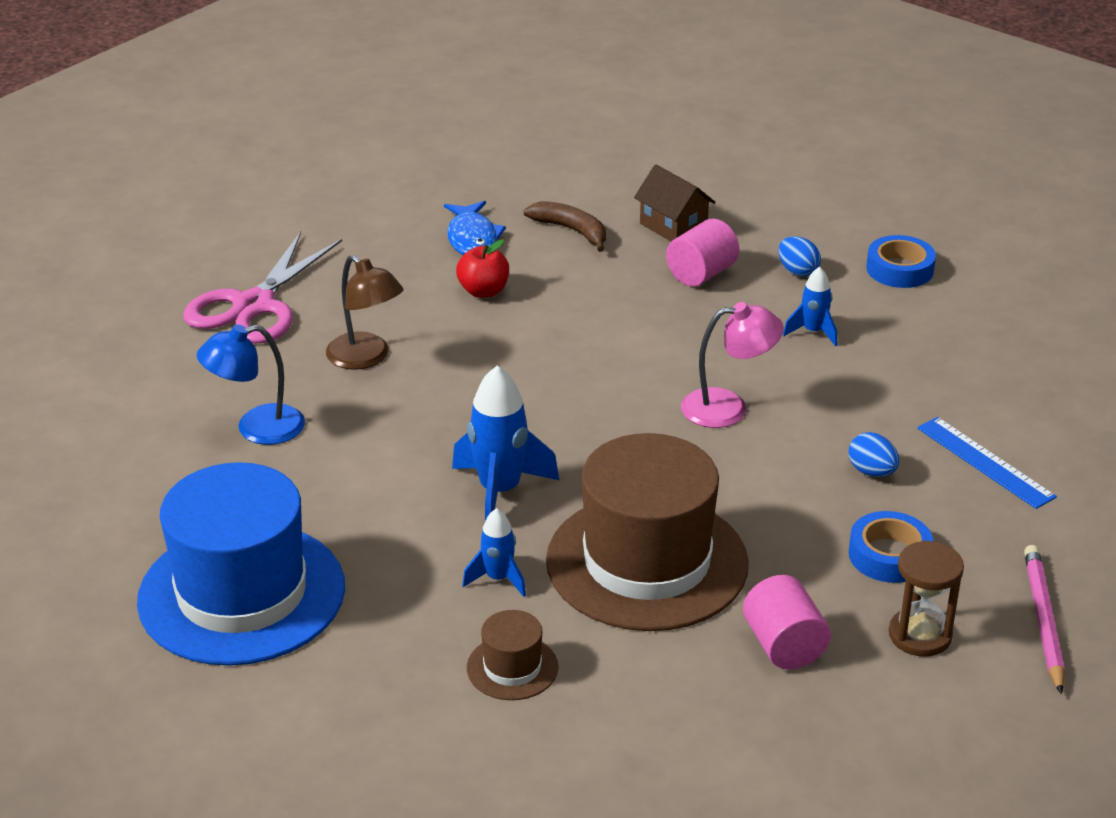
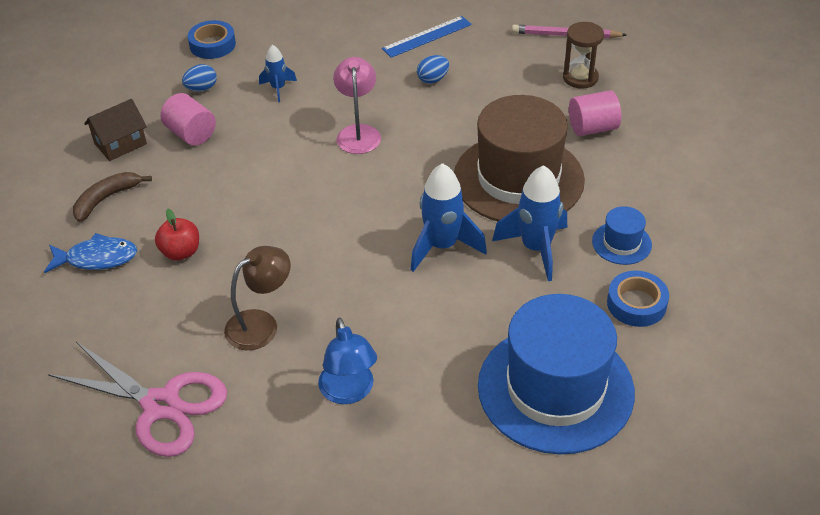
camera: 85 degrees left, 10 degrees up
(498, 579) = (536, 248): blue rocket -> blue rocket, size x1.79
(512, 667) = (621, 243): brown hat -> blue hat
(889, 555) = (511, 81): blue tape -> blue tape (636, 304)

